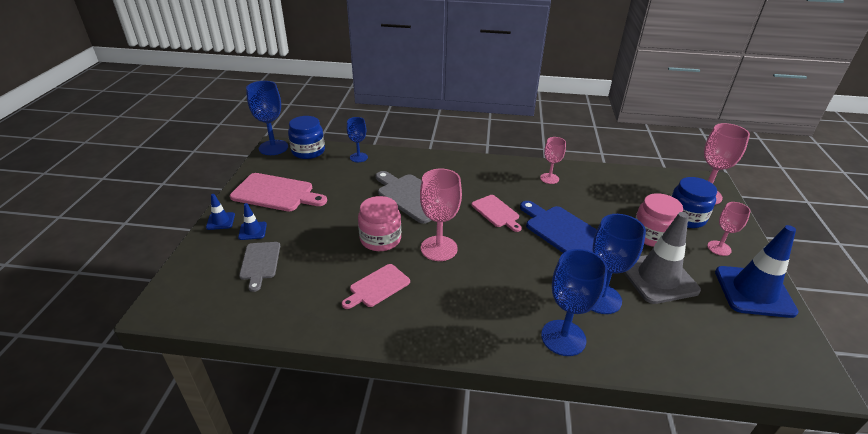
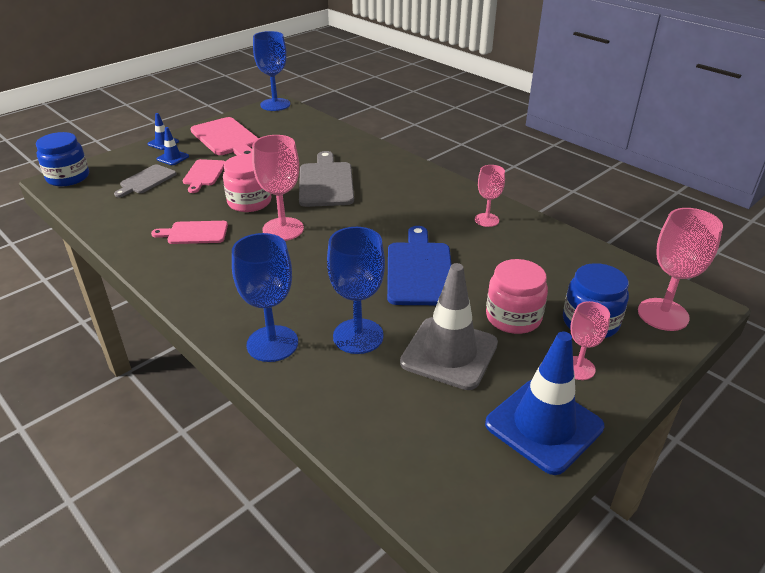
camera: 40 degrees right, 0 degrees up
(308, 151) = (297, 116): blue jar -> blue jar (68, 177)
(358, 157) = (330, 135): blue goblet -> none
(496, 212) = (380, 225): pink cutting board -> pink cutting board (204, 174)

